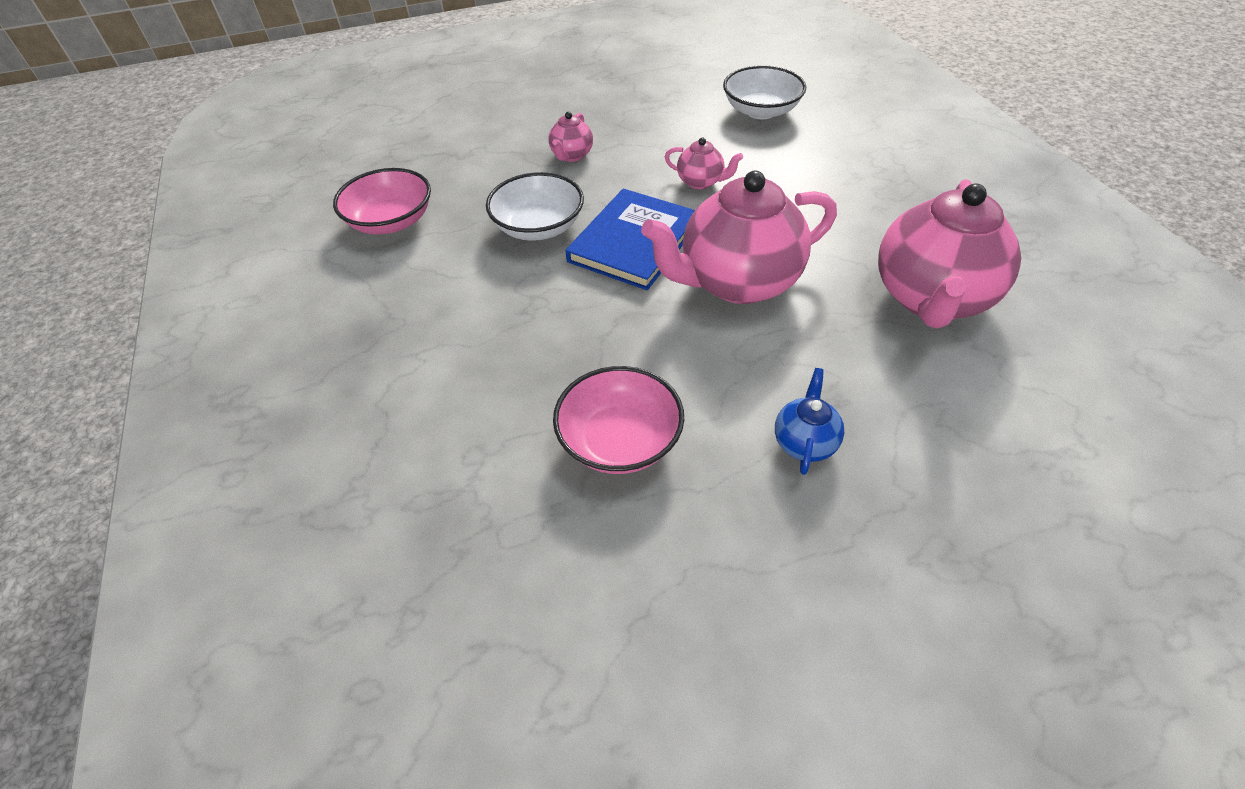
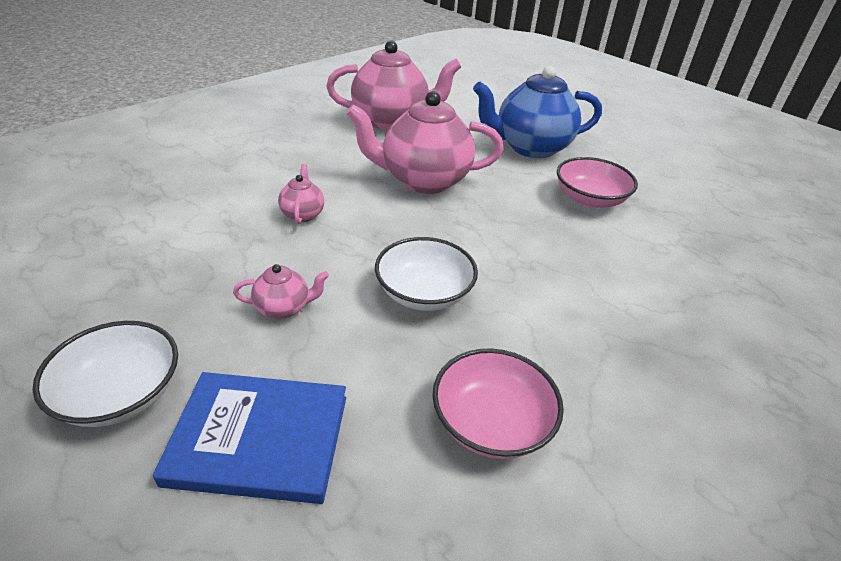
camera: 120 degrees left, 10 degrees down
(634, 242) = (410, 232): blue book -> blue book (259, 439)
(737, 282) = (423, 180): pink teapot -> pink teapot turned 135 degrees clockwise
(761, 111) = (157, 200): white bowl -> white bowl (120, 394)
(804, 442) = (530, 147): blue teapot -> blue teapot, size x2.23

